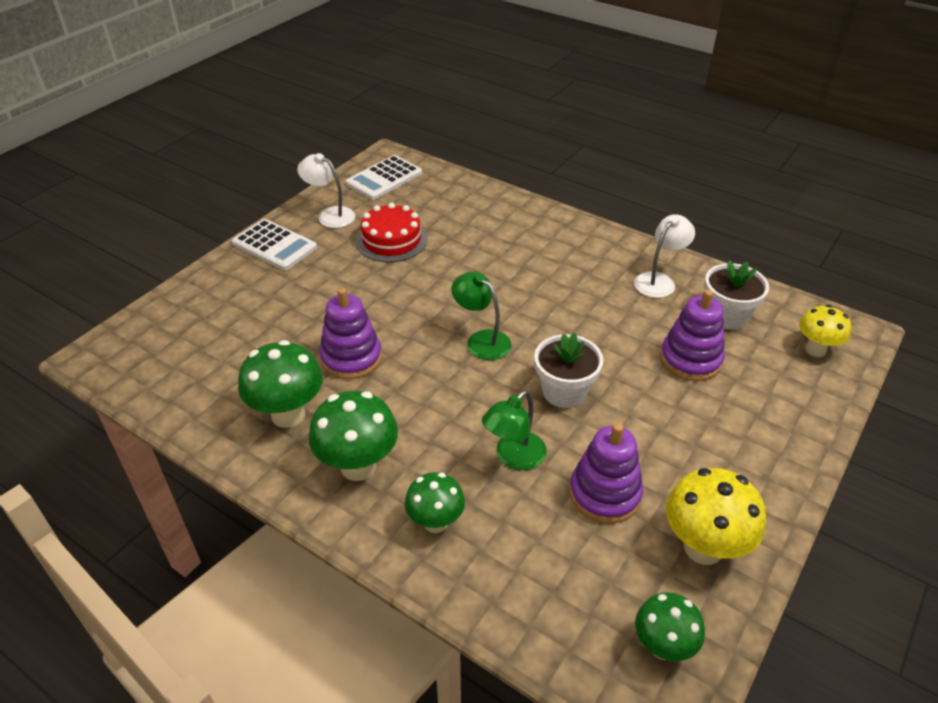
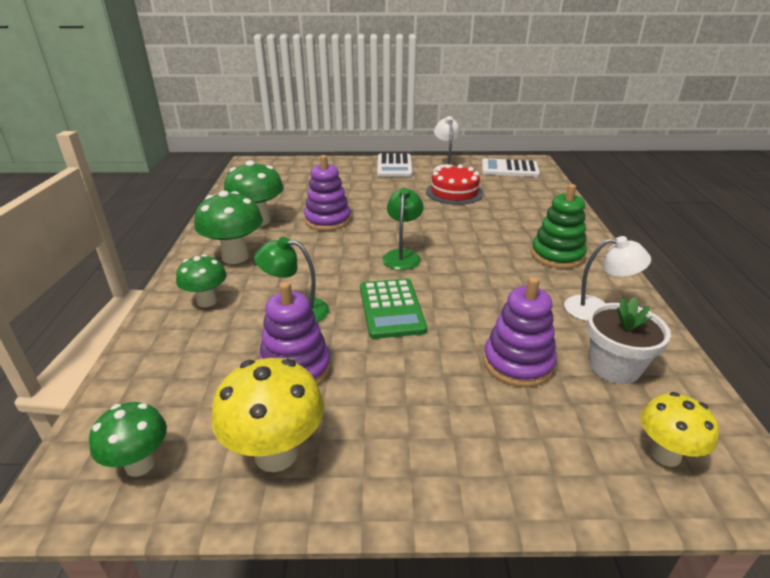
camera: 55 degrees right, 10 degrees down
(564, 391) = (391, 308): white flower pot -> green calculator
(570, 252) = (557, 255): none -> green stacking toy

